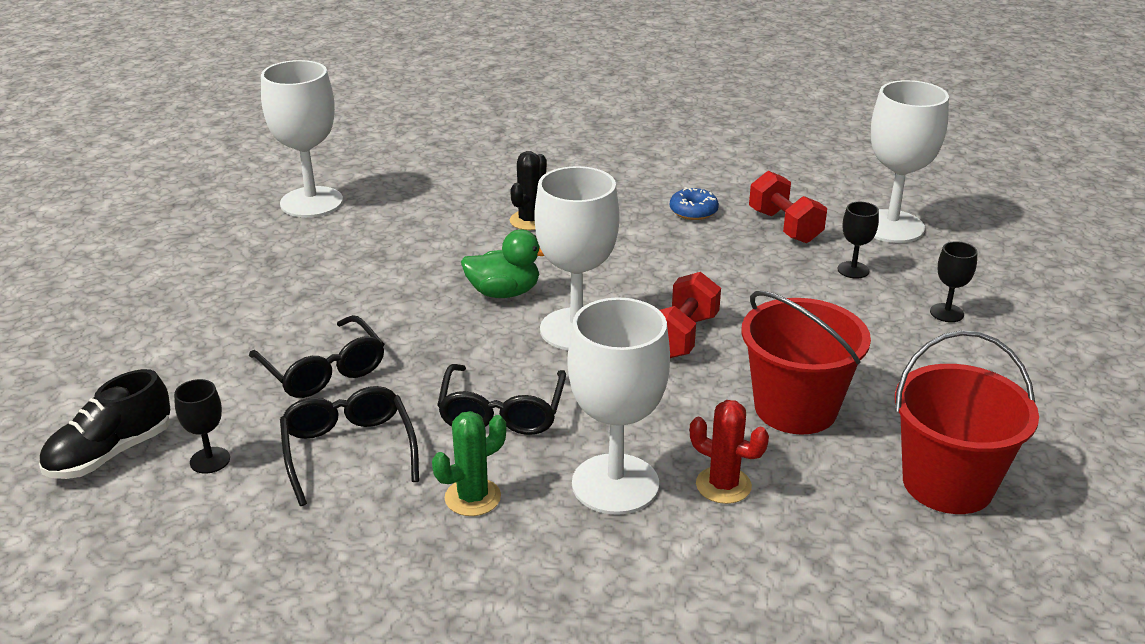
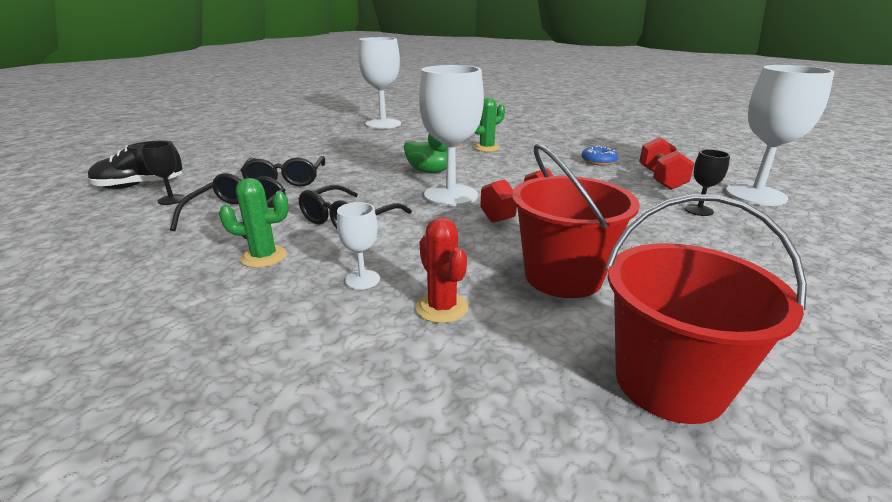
camera: 30 degrees right, 5 degrees down
(529, 221) = (486, 148): black cactus -> green cactus
(615, 484) = (362, 280): white goblet -> white goblet, size x0.46
(946, 313) = (772, 253): black goblet -> none

